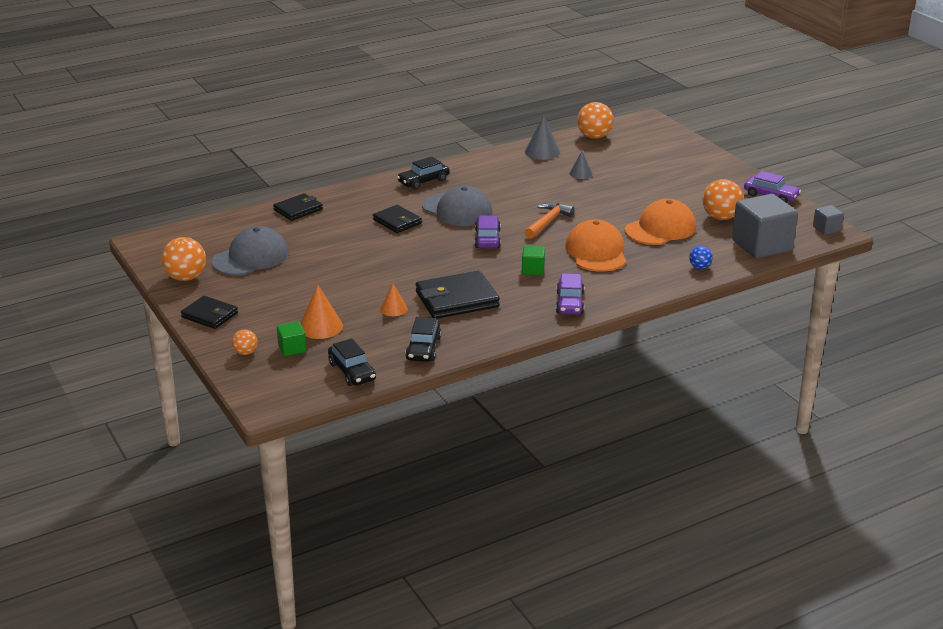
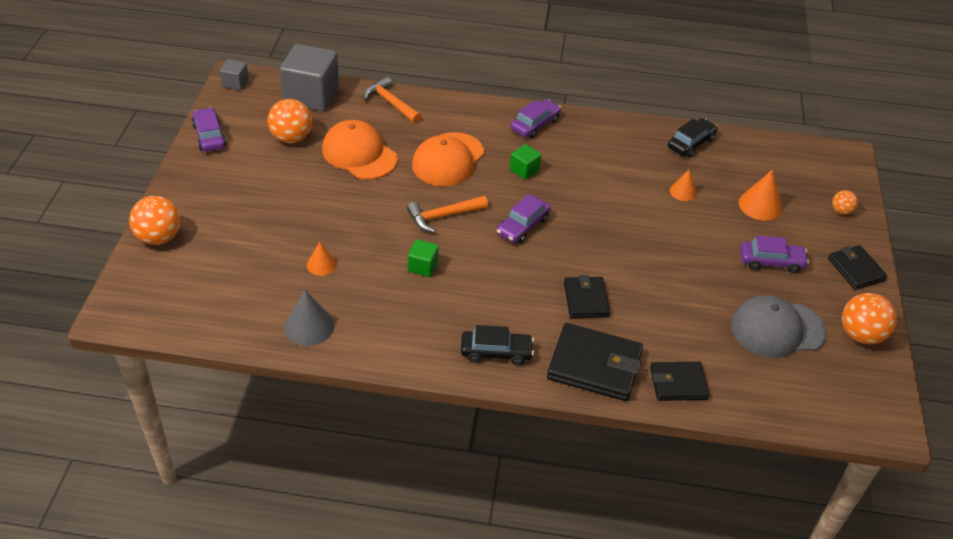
camera: 145 degrees left, 15 degrees up
(283, 292) = (771, 262): none -> purple car
(292, 348) = (798, 195): green cube -> green cube (423, 266)
(352, 372) = (763, 151): black car -> none
(457, 210) = (508, 282): grey cap -> none
(457, 299) = (621, 174): black wallet -> black wallet (594, 365)
(580, 173) = (321, 264): grey cone -> orange cone
(594, 137) = (218, 318): orange ball -> orange ball (159, 237)
(660, 229) = (359, 154): orange cap -> orange cap turned 45 degrees clockwise
(699, 267) = (391, 103): blue ball -> orange hammer

